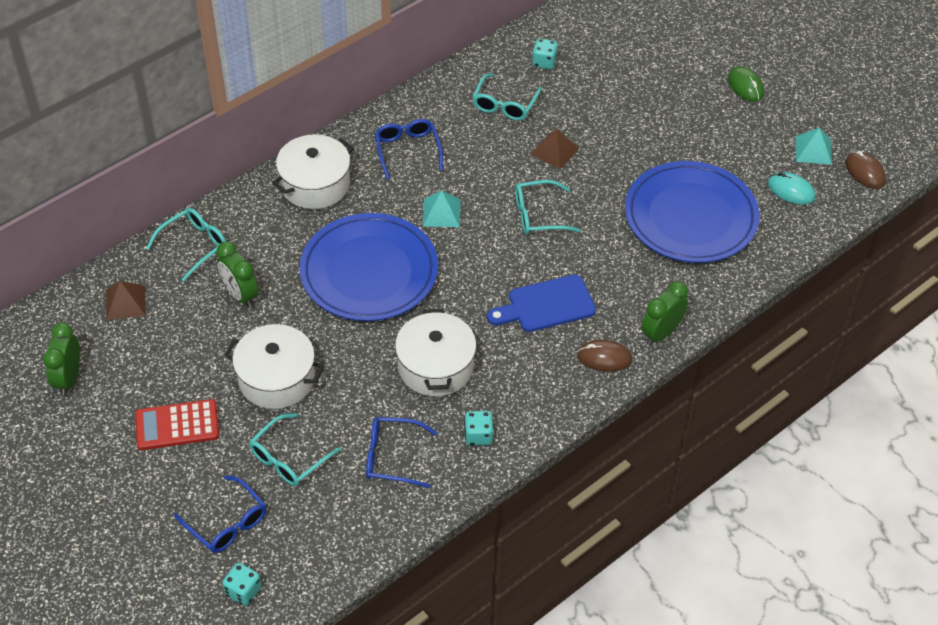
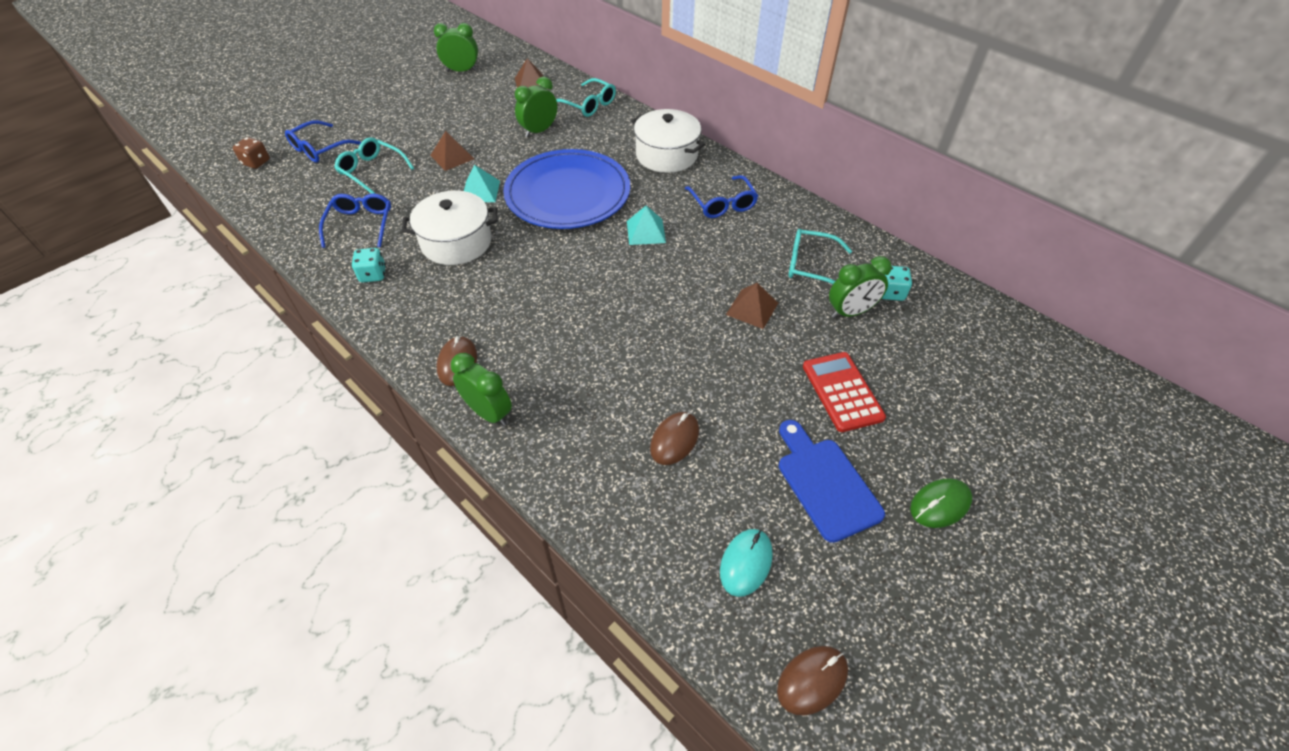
camera: 85 degrees right, 0 degrees up
(177, 425) = (413, 118): red calculator -> red calculator (842, 392)
(243, 591) = (256, 162): turquoise dice -> brown dice
(276, 378) = (452, 157): white pot -> brown pyramid
(407, 151) = (722, 204): blue glasses -> blue glasses turned 90 degrees clockwise
(538, 215) = (654, 301): turquoise glasses -> none
(546, 305) = (530, 313): blue cutting board -> blue cutting board (825, 483)
(564, 91) = (850, 312): none -> green clock
(690, 216) = (674, 439): blue plate -> brown mouse
(813, 150) = (837, 598): turquoise pyramid -> turquoise pyramid (480, 191)

